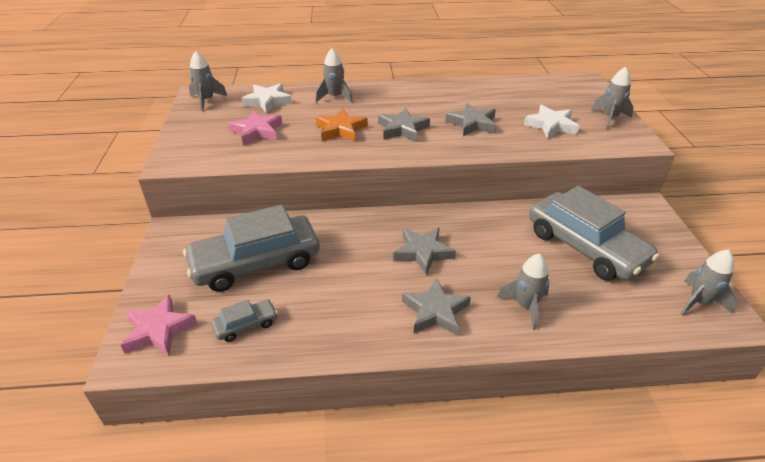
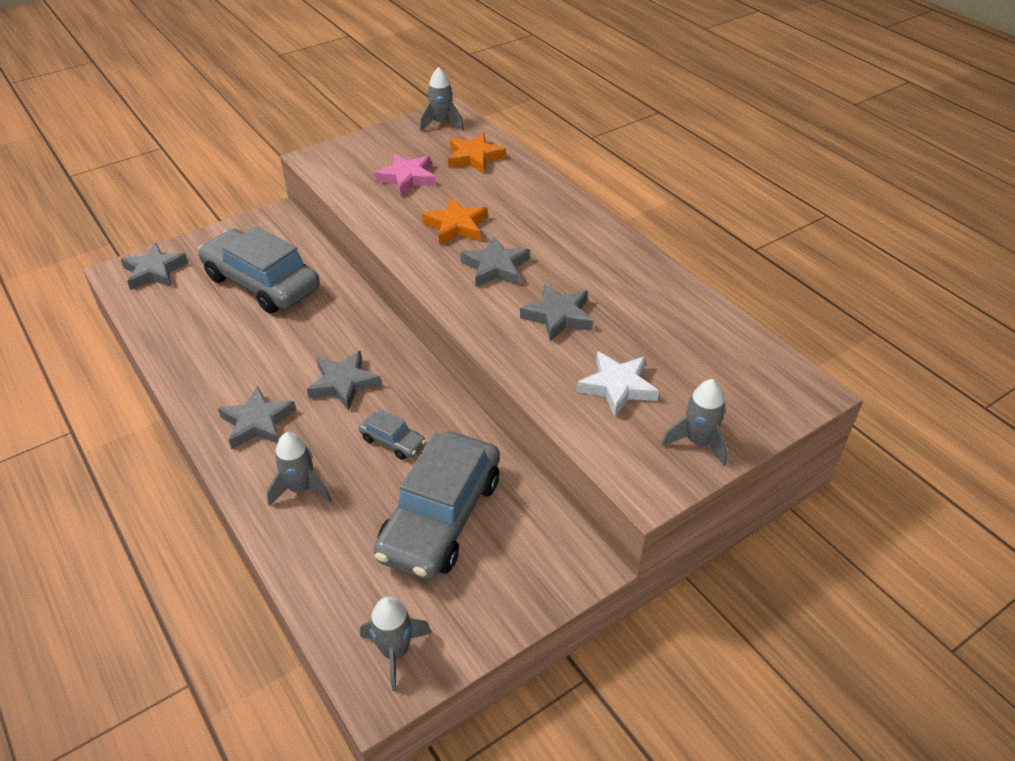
camera: 60 degrees right, 5 degrees up
(158, 330) = (154, 271): pink star -> grey star
(246, 325) = (181, 313): grey car -> grey car (392, 441)
(267, 101) = (474, 157): white star -> orange star
(334, 97) = (525, 195): grey rocket -> none

